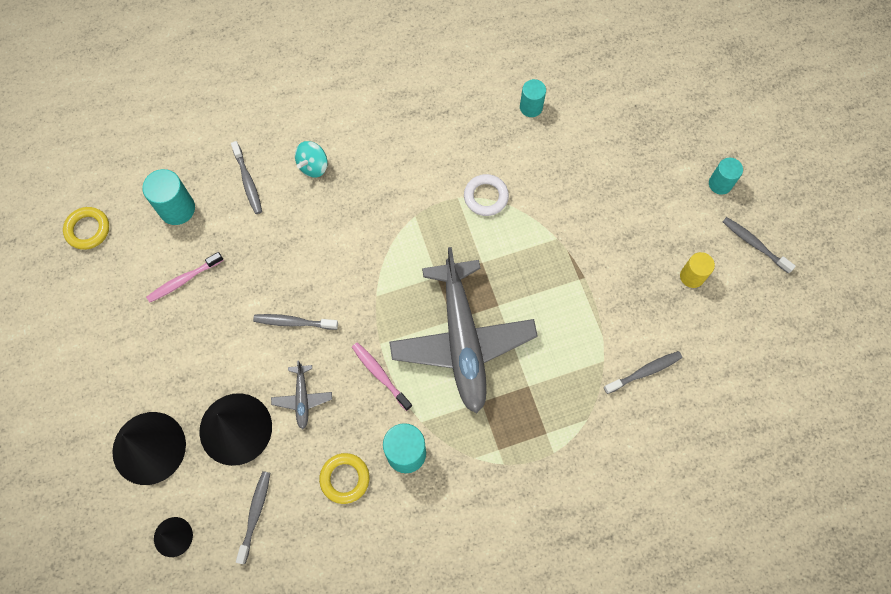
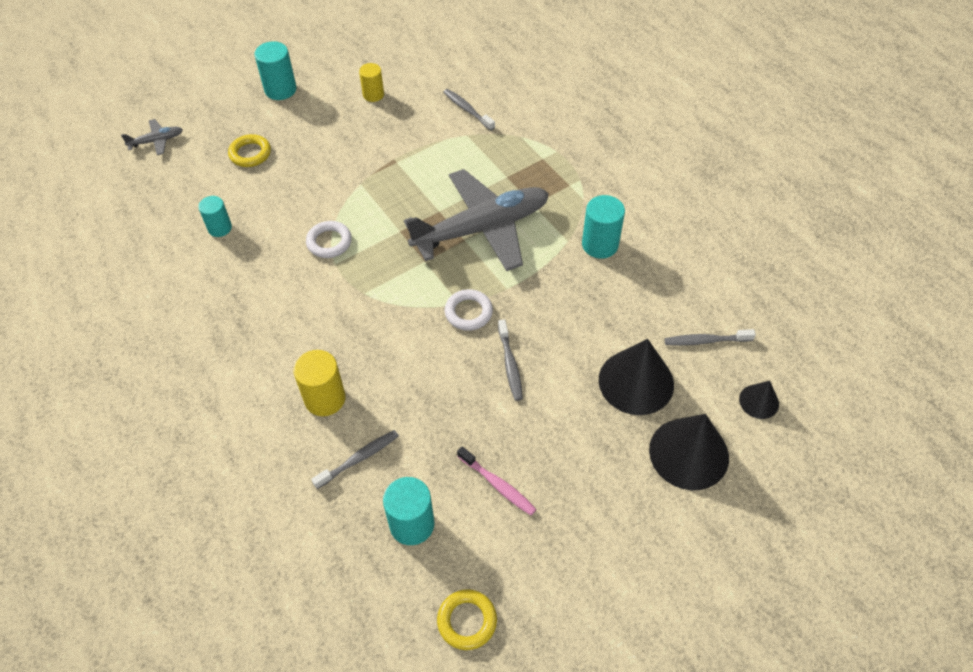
camera: 105 degrees left, 15 degrees down
(302, 398) = (584, 335): grey plane -> grey plane (156, 141)
(313, 166) = (325, 398): turquoise spinning top -> yellow cylinder
(345, 479) = (642, 282): yellow ring -> yellow ring (250, 154)
(363, 301) = (468, 312): none -> white ring
(380, 375) = (537, 280): pink toothbrush -> none
(720, 184) = (280, 89): turquoise cylinder -> turquoise cylinder, size x1.50
(754, 244) = (333, 64): grey toothbrush -> none

